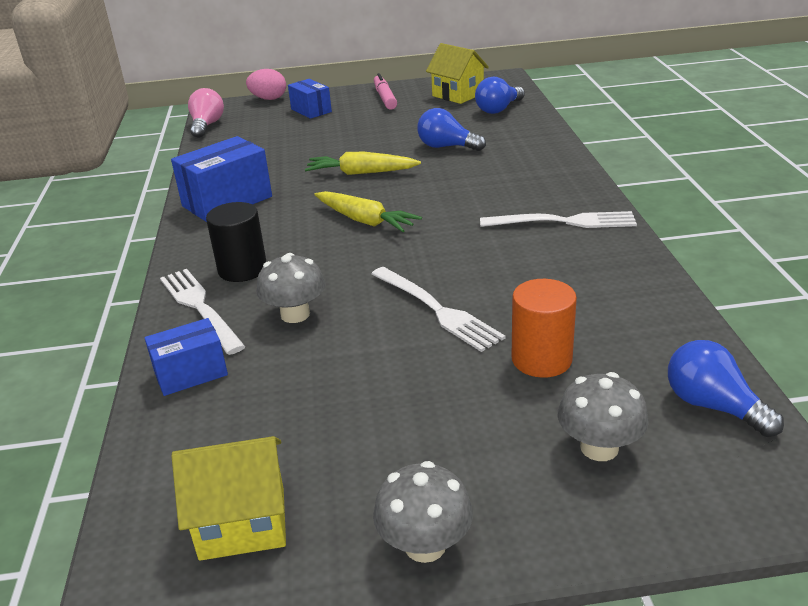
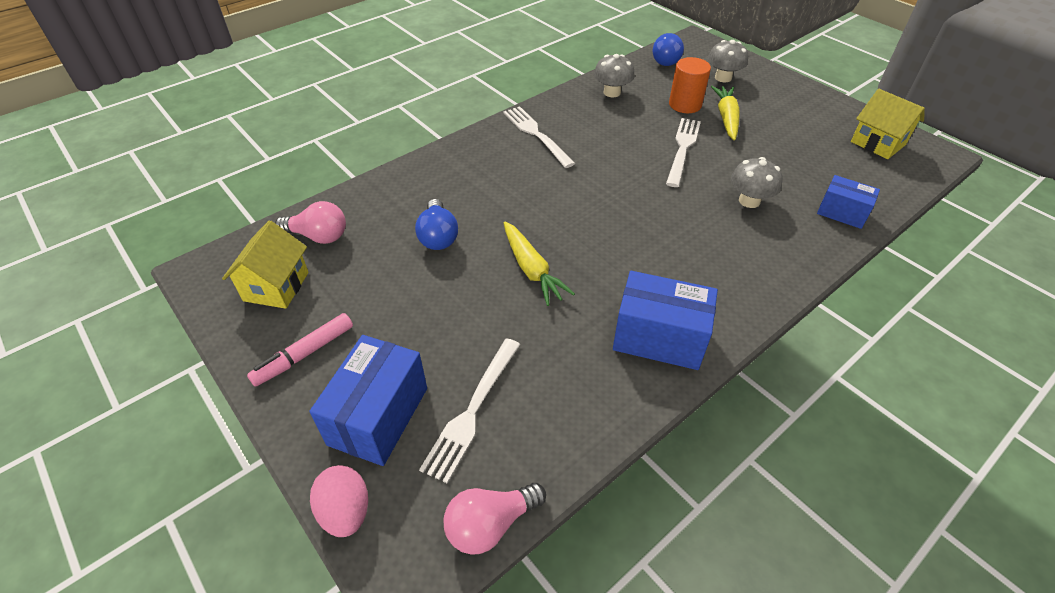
camera: 125 degrees left, 15 degrees up
(199, 307) = (795, 250): white fork -> white fork (472, 411)
(242, 269) = (737, 255): black cylinder -> none
(311, 110) = (378, 416): blue box -> blue box, size x1.62
(365, 220) = (612, 225): yellow carrot -> yellow carrot (726, 118)
(425, 545) = (820, 99): grey mushroom -> grey mushroom (612, 92)
(498, 109) = (318, 236): blue light bulb -> pink light bulb

